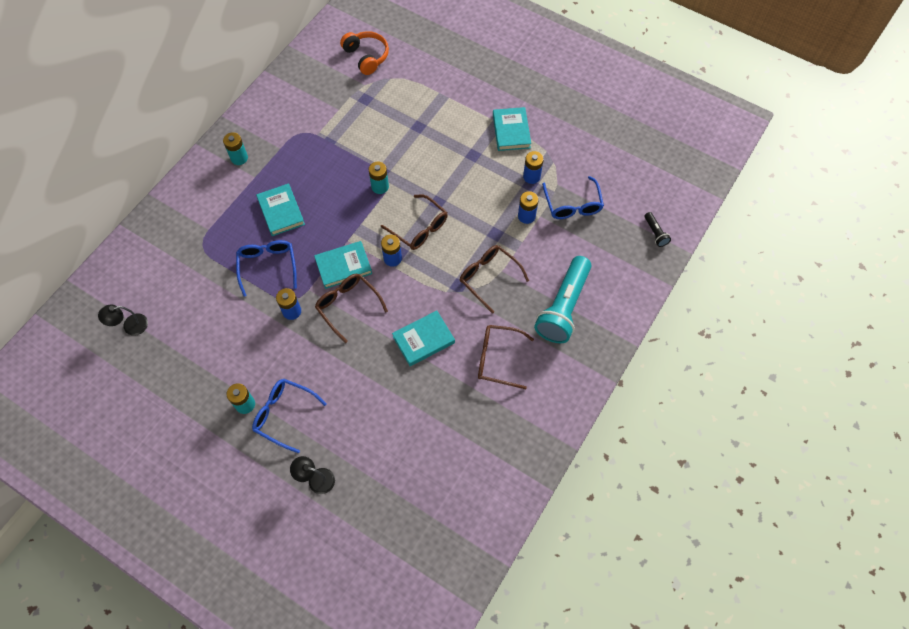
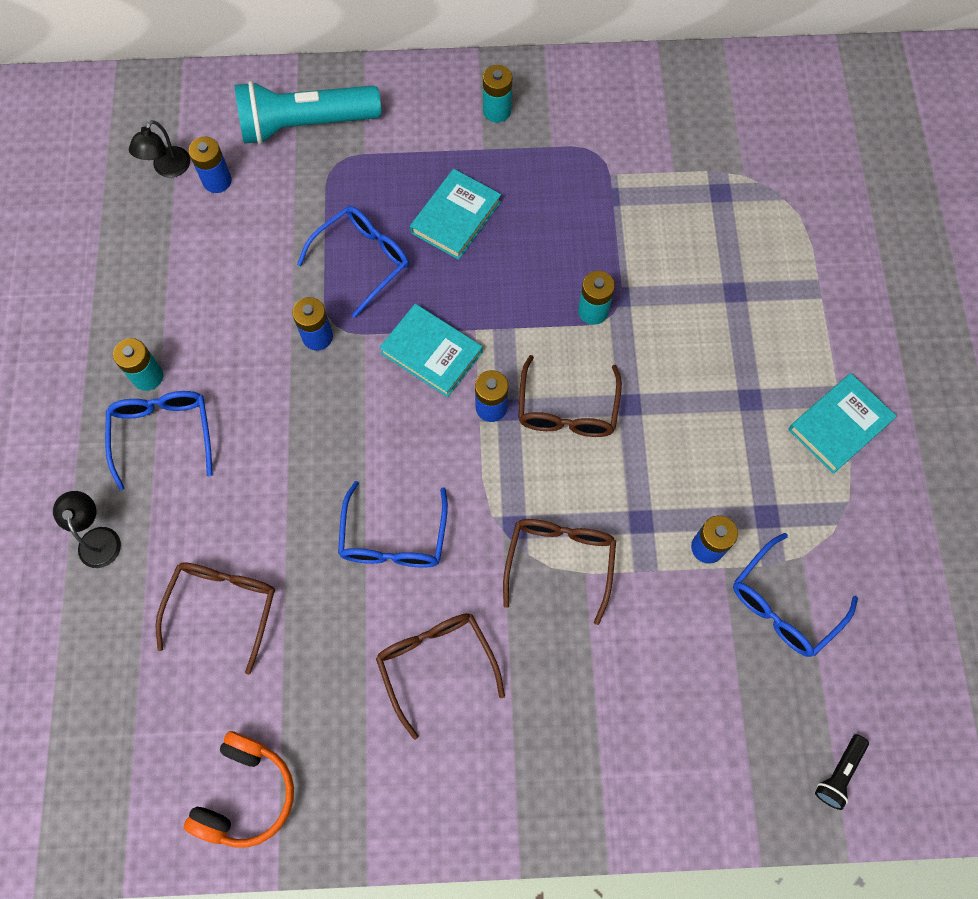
camera: 55 degrees right, 5 degrees up
(130, 326) = (168, 169): black lamp -> black lamp turned 105 degrees counterclockwise
(348, 306) = (375, 401): brown glasses -> brown glasses (223, 608)
(366, 57) = (792, 144): orange headphones -> orange headphones (246, 794)
(423, 340) = (394, 537): turquoise book -> blue glasses
(531, 176) = (783, 509): blue battery -> blue battery (217, 181)
(563, 307) = (591, 708): turquoise flashlight -> turquoise flashlight (305, 125)

